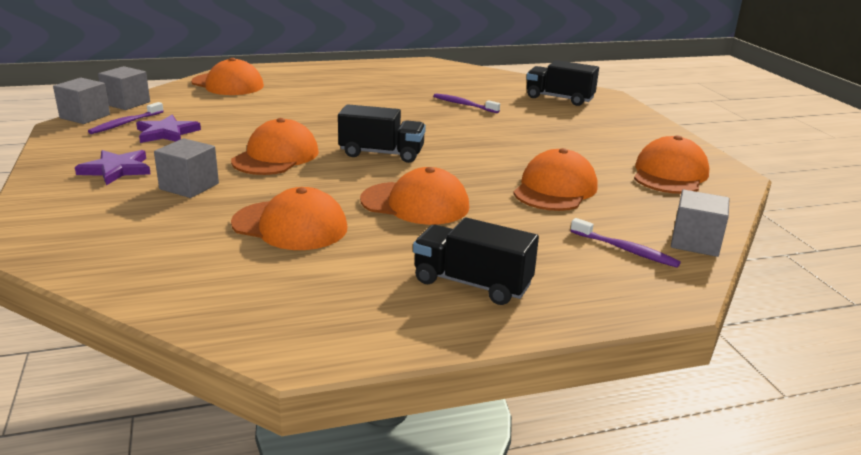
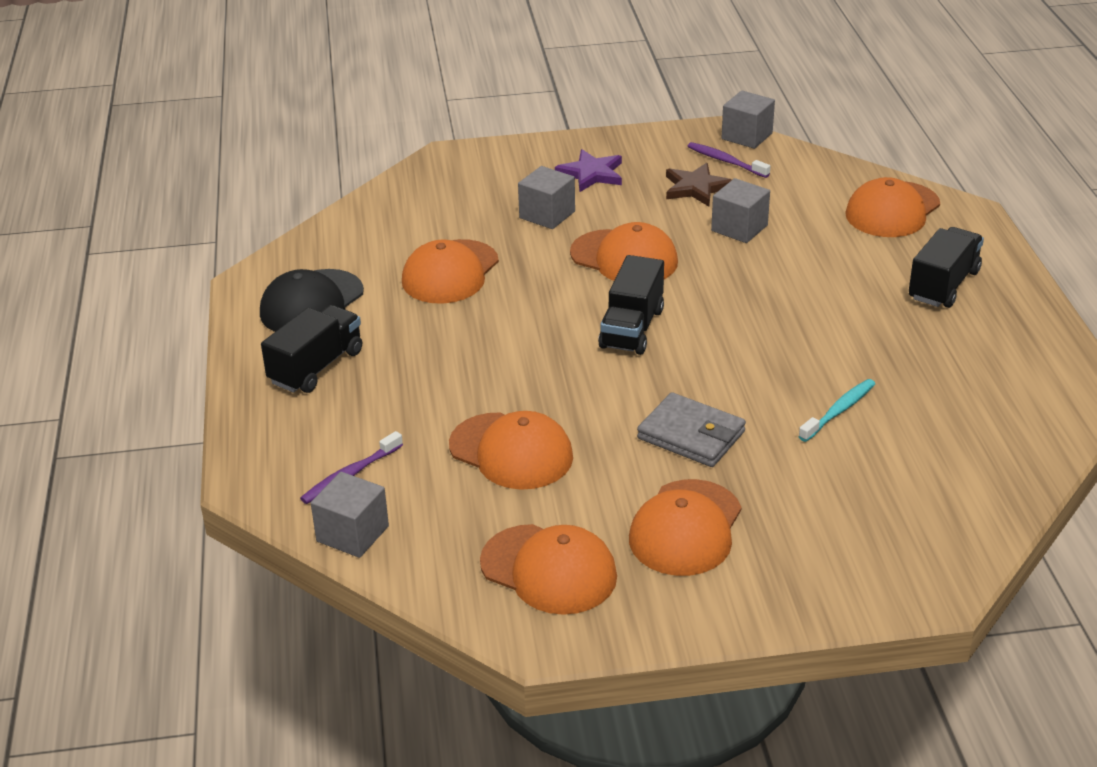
camera: 100 degrees right, 10 degrees up
(127, 103) = (798, 153): grey cube -> grey cube (739, 228)
(166, 133) = (696, 188): purple star -> brown star
(348, 300) = (311, 303): none -> black cap
(415, 203) = (486, 345): orange cap -> orange cap (685, 528)
(464, 105) = (839, 411): purple toothbrush -> turquoise toothbrush
(506, 138) = (691, 435): none -> grey wallet
(559, 98) = (895, 523): black truck -> black truck (943, 285)

